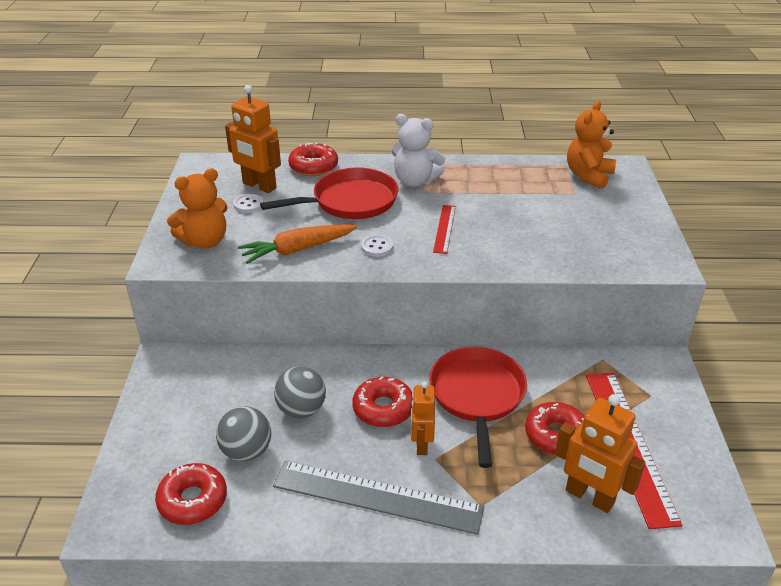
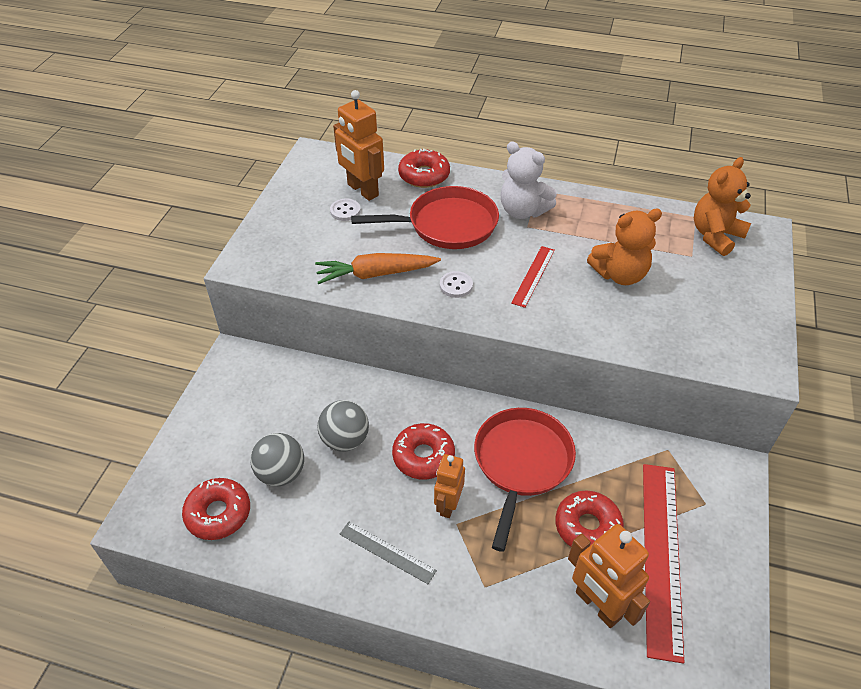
camera: 15 degrees right, 10 degrees up
(205, 241) = (290, 247): orange teddy bear -> orange teddy bear (620, 274)
(377, 497) = (387, 552): grey ruler -> grey ruler, size x0.50

